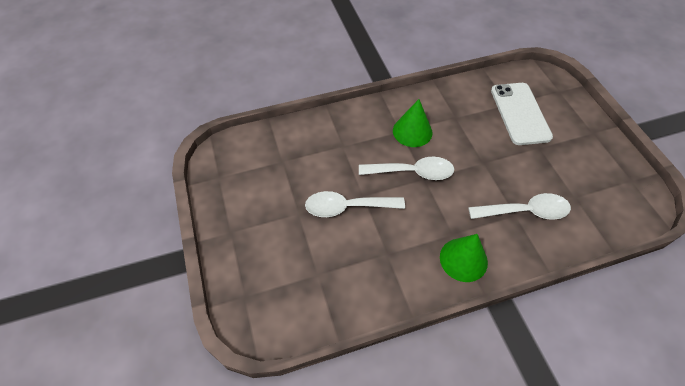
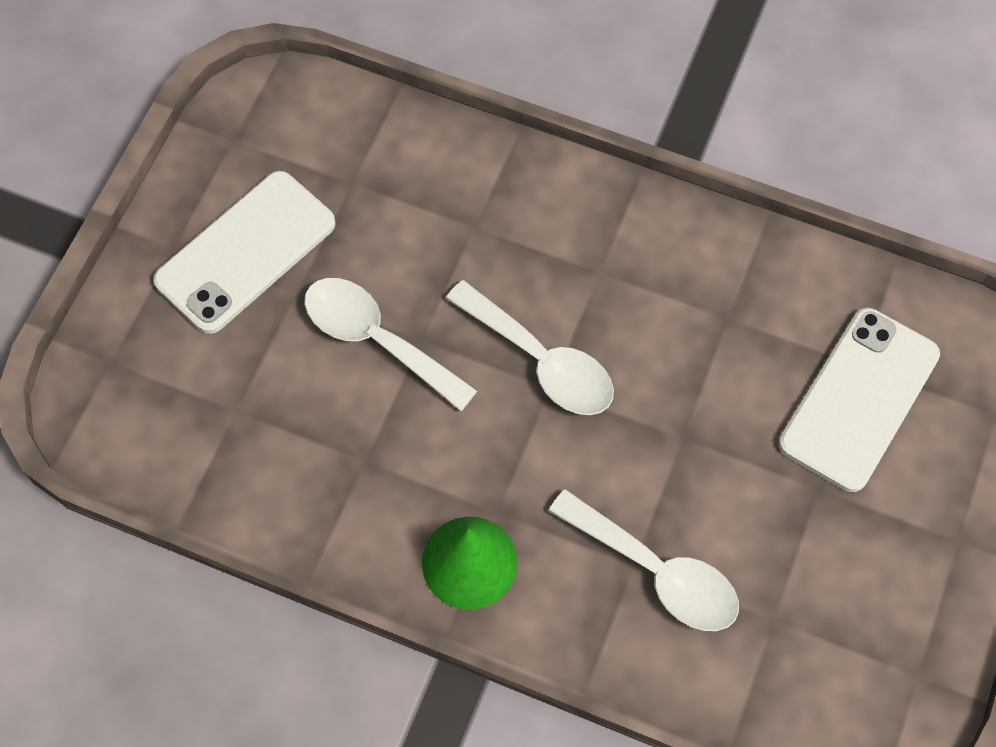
camera: 40 degrees right, 10 degrees up
(264, 213) = (246, 252): none -> white phone
(412, 131) = (619, 287): green cone -> none

